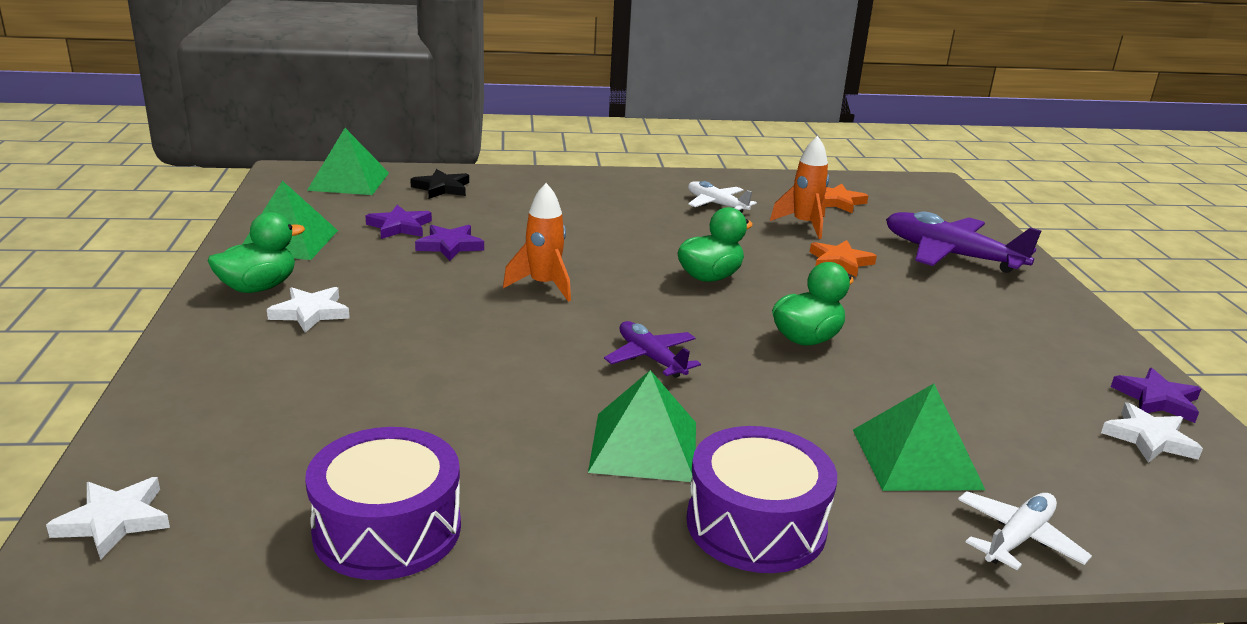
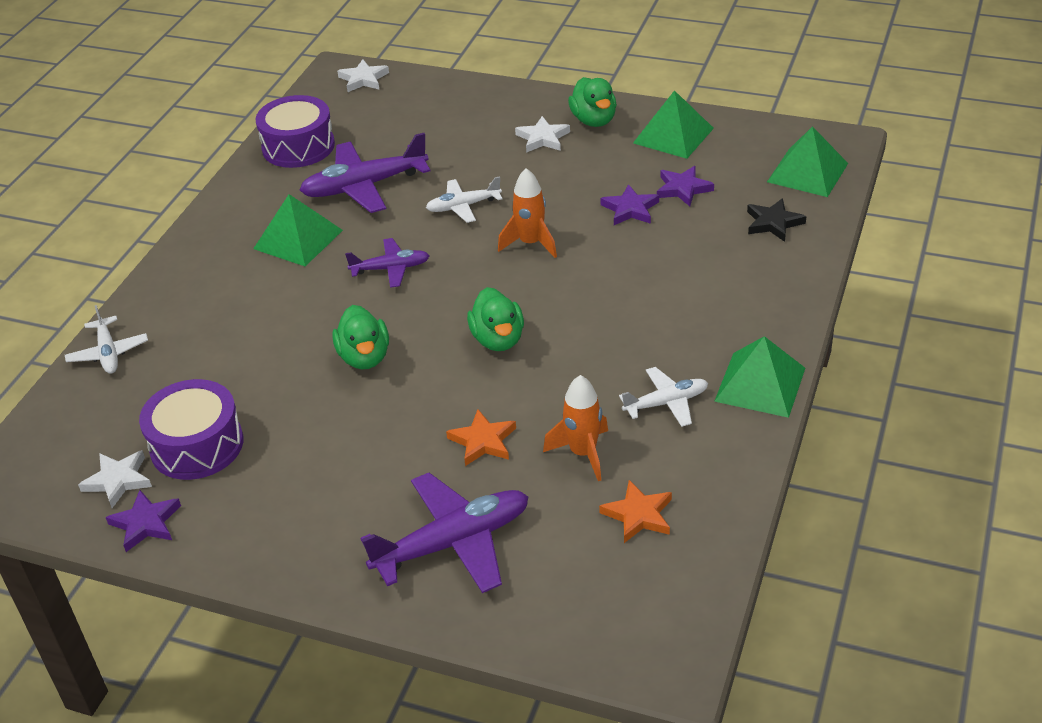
camera: 120 degrees right, 15 degrees up
(483, 424) = (364, 186): none -> purple plane
(493, 337) = (463, 206): none -> white plane
(756, 524) = (203, 259): purple drum -> purple drum (197, 445)
(916, 458) = (199, 346): green pyramid -> green pyramid (760, 384)

